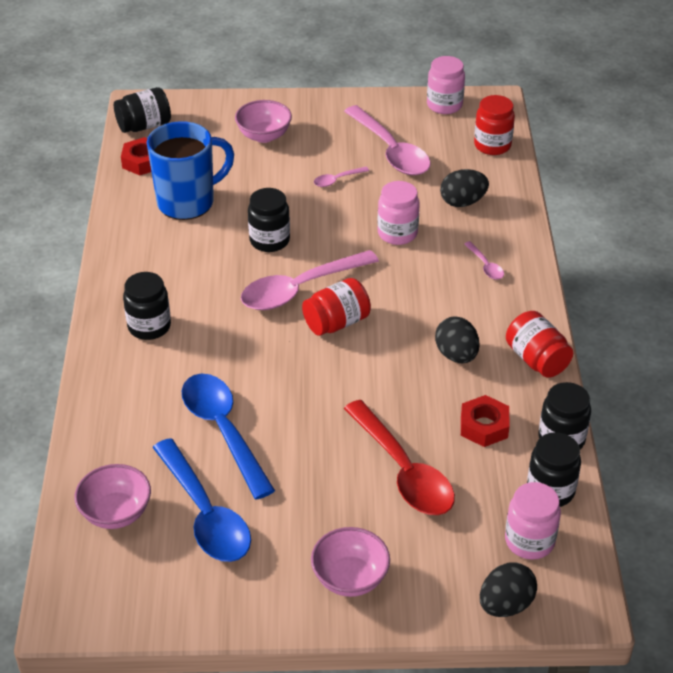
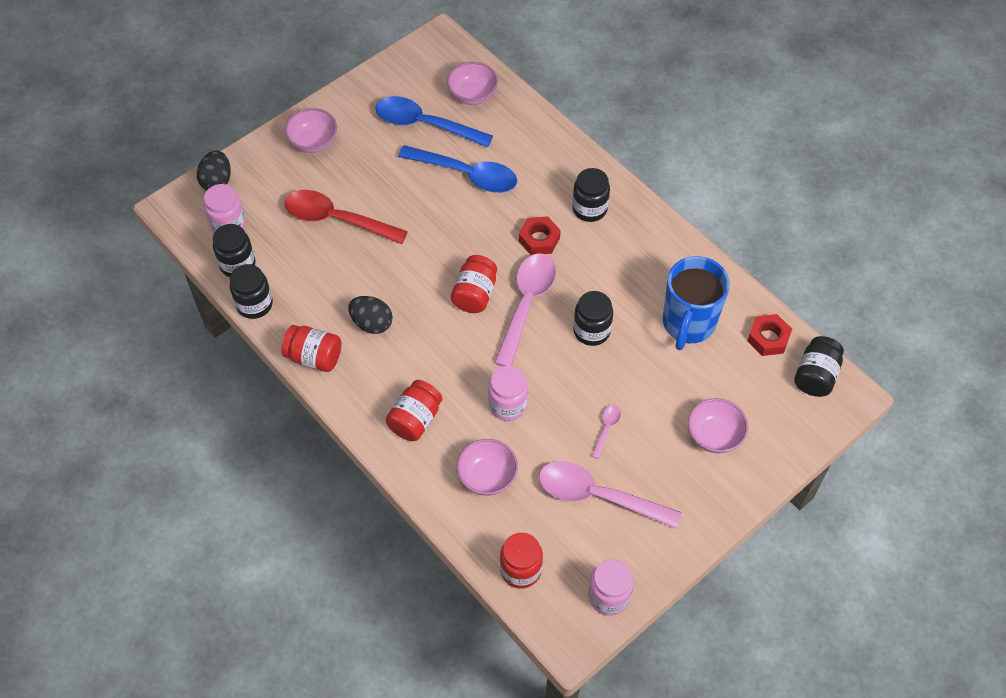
camera: 140 degrees right, 15 degrees up
(462, 202) = (487, 477): black egg -> pink bowl
(484, 426) = (311, 281): red nut -> red nut (539, 239)
(485, 266) = (415, 419): pink spoon -> red jar

